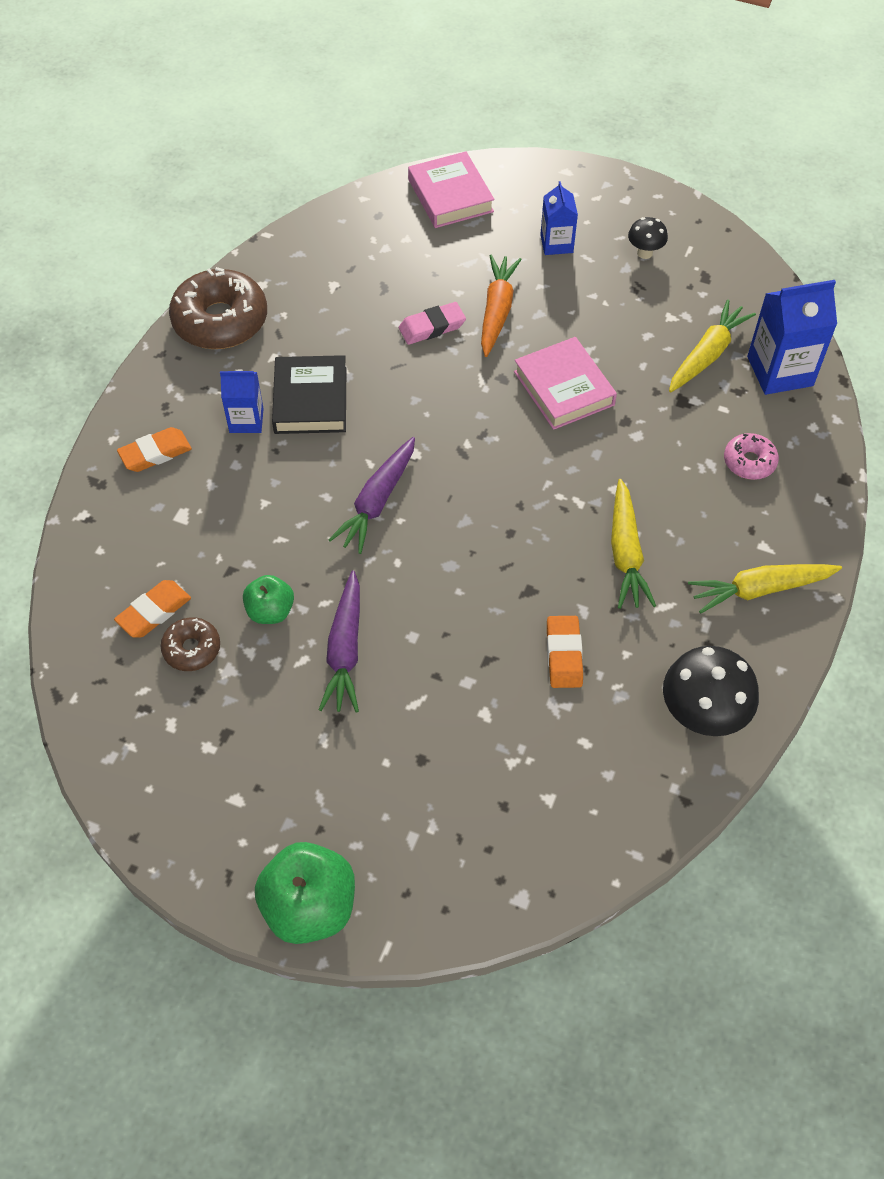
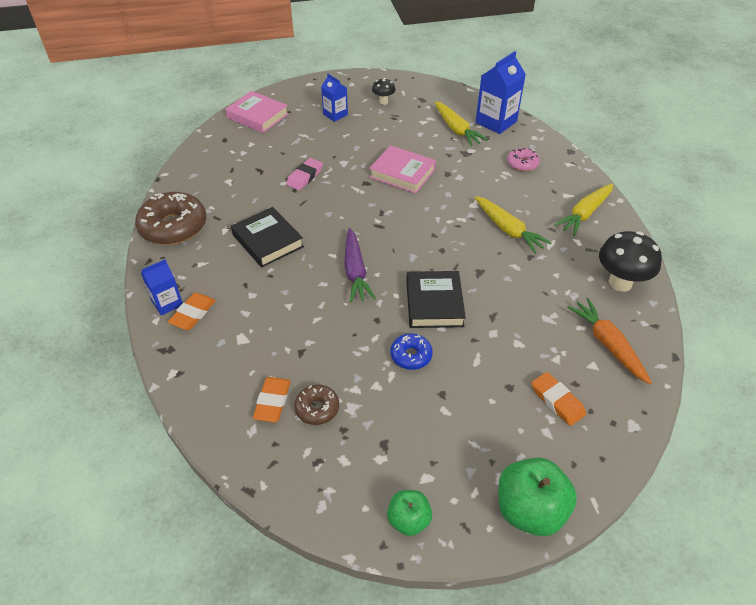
camera: 35 degrees left, 10 degrees down
(246, 420) = (237, 269): blue carton -> blue carton (167, 303)
(270, 611) = (347, 360): green apple -> green apple (408, 520)
(345, 650) = (411, 355): purple carrot -> blue donut
(432, 600) = (434, 303): none -> black book
(497, 311) = (333, 155): orange carrot -> orange carrot (608, 344)
(564, 654) = (527, 292): orange eraser -> orange eraser (557, 401)
(707, 354) = (456, 129): yellow carrot -> yellow carrot turned 150 degrees clockwise

